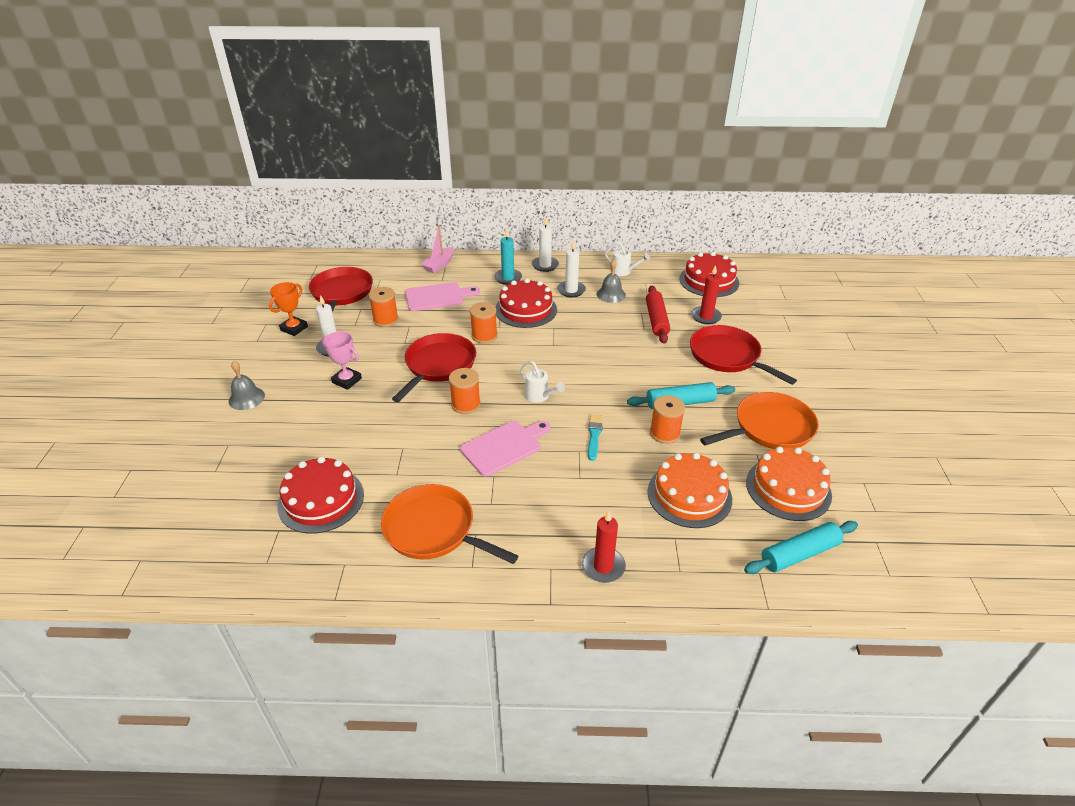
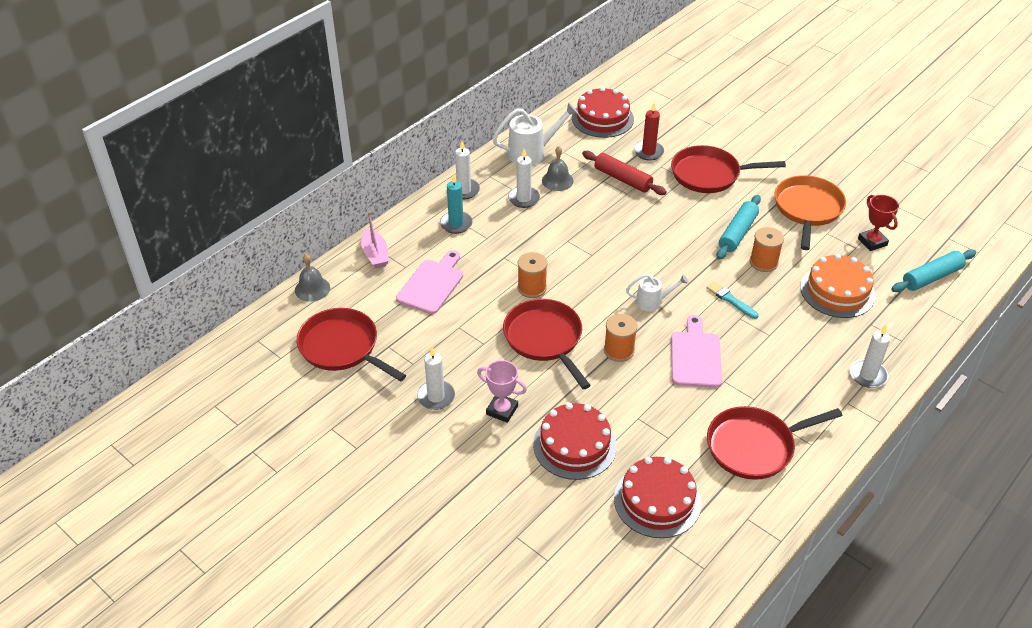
camera: 50 degrees left, 5 degrees up
(246, 398) = (453, 494): grey bell -> grey bell (312, 289)
(294, 328) = (367, 410): orange trophy -> none
(347, 380) = (502, 410): pink trophy -> pink trophy turned 45 degrees clockwise
(385, 320) = (430, 338): orange spool -> none
(434, 530) = (754, 446): orange pan -> red pan
(526, 309) = (521, 241): red cake -> red cake (574, 445)
(603, 566) = (868, 375): red candle -> white candle
(623, 271) = (532, 153): white watering can -> white watering can, size x1.67
(788, 488) = (872, 242): orange cake -> red trophy
(799, 554) = (931, 277): turquoise rolling pin -> turquoise rolling pin turned 45 degrees clockwise

